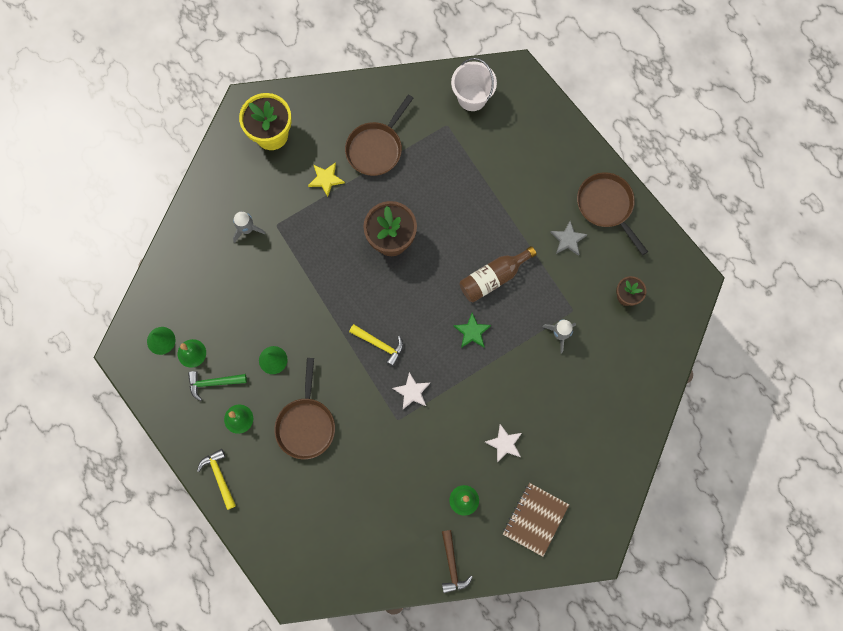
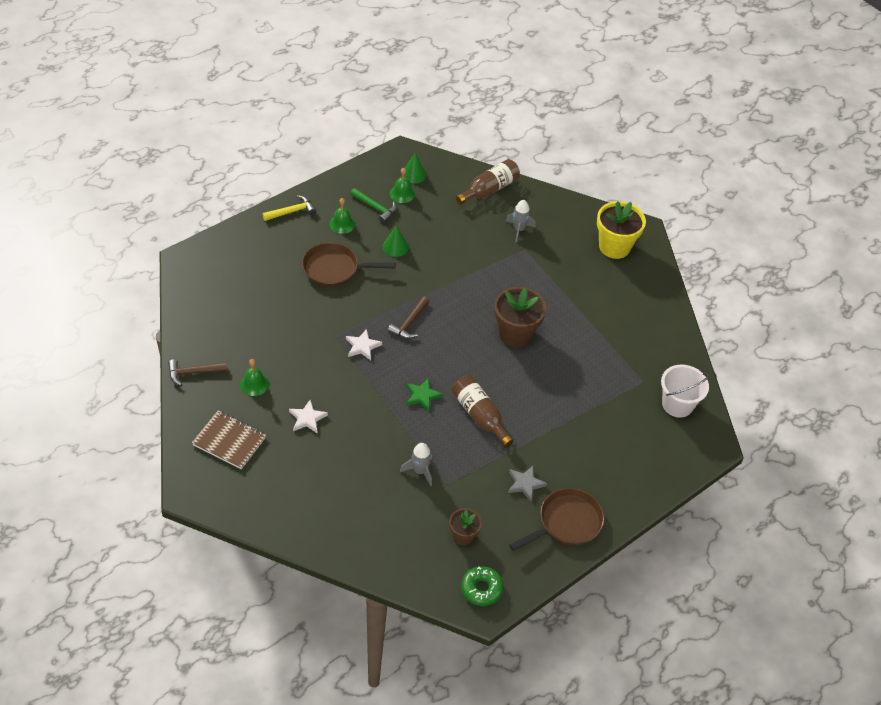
camera: 85 degrees right, 25 degrees down
(186, 258) = (489, 189): none -> brown bottle
(214, 383) = (375, 208): green hammer -> green hammer turned 135 degrees clockwise
(326, 179) = (573, 285): yellow star -> none
(376, 148) = (610, 324): brown pan -> none
(379, 344) = (409, 323): yellow hammer -> brown hammer
(678, 282) = (481, 589): none -> green donut

